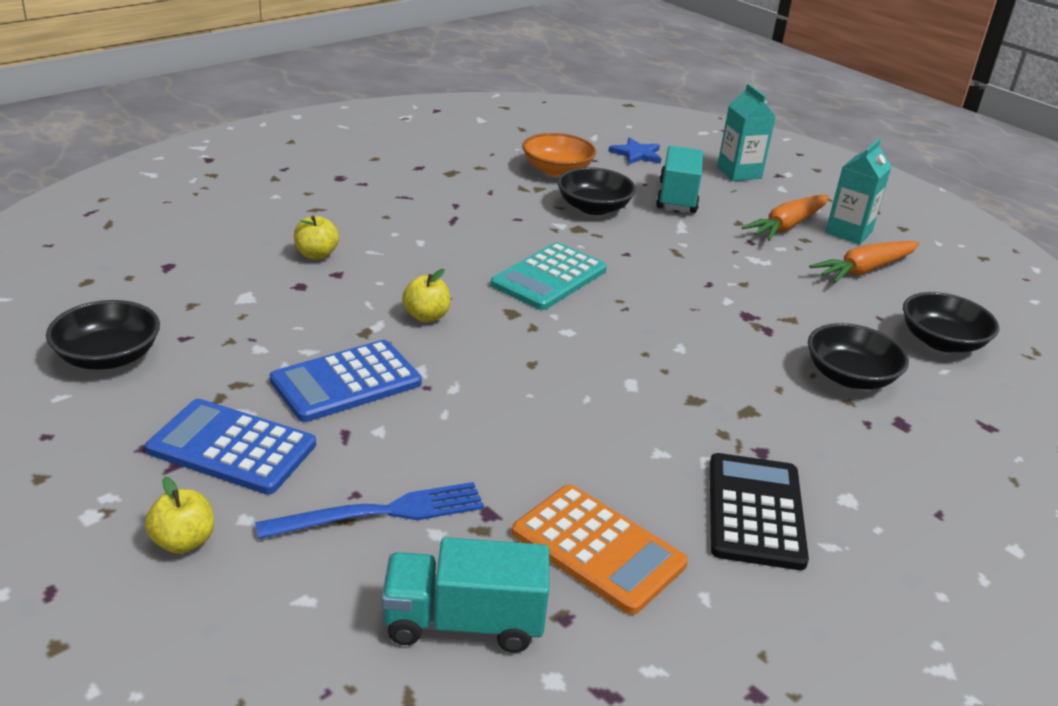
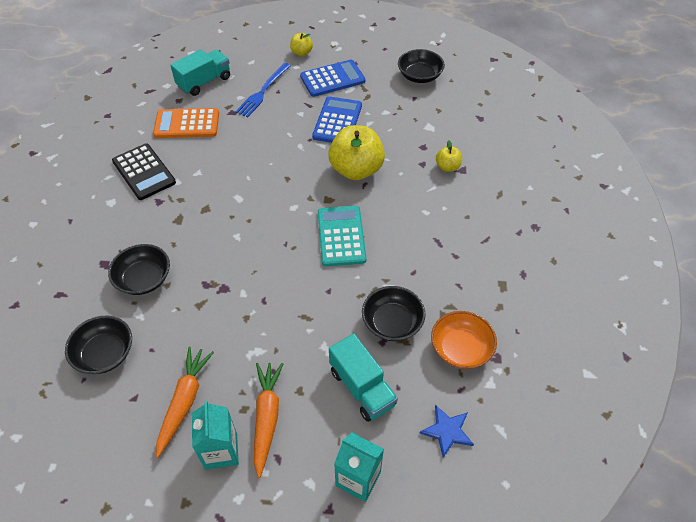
camera: 140 degrees right, 20 degrees up
(426, 316) = (356, 170): yellow apple -> yellow apple, size x2.08

